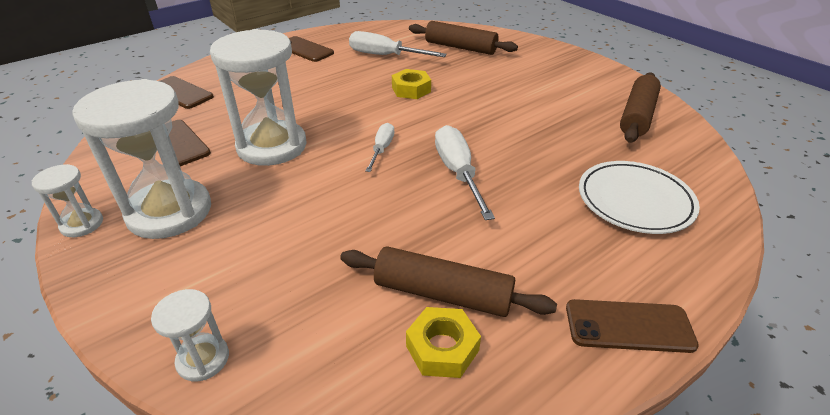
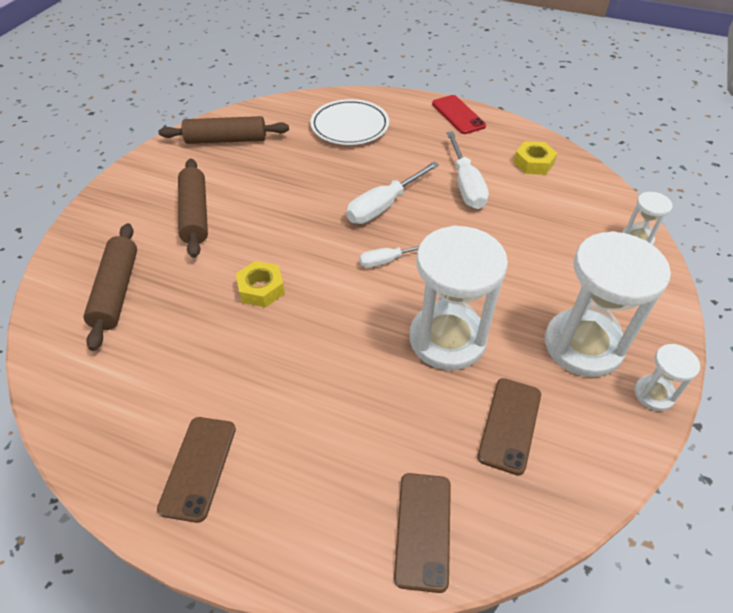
camera: 120 degrees left, 10 degrees up
(385, 56) = (177, 355): white screwdriver -> white screwdriver (466, 185)
(442, 293) = (501, 174): brown rolling pin -> brown rolling pin (195, 214)
(629, 326) = (458, 115): brown phone -> red phone

